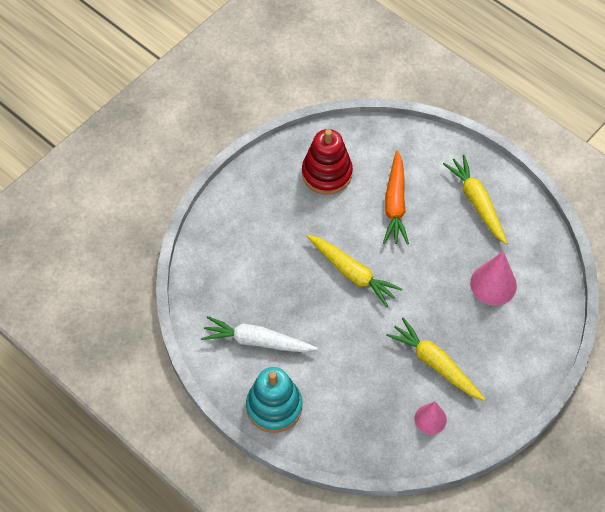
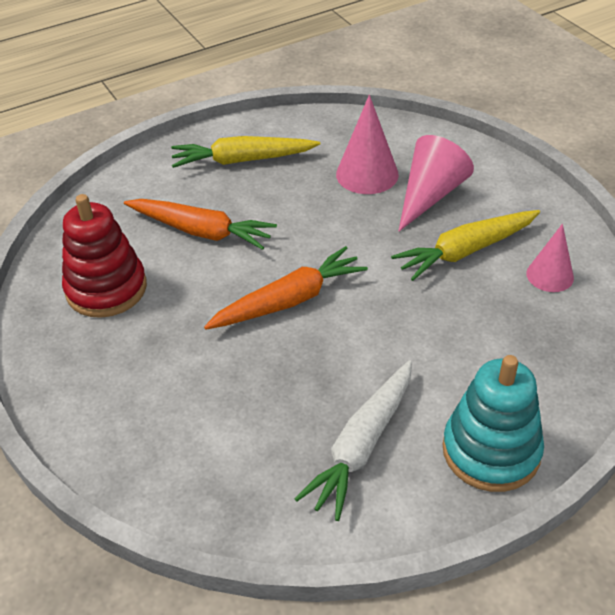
camera: 70 degrees left, 15 degrees down
(352, 273) = (289, 300): yellow carrot -> orange carrot
(486, 329) = (430, 195): none -> pink cone

